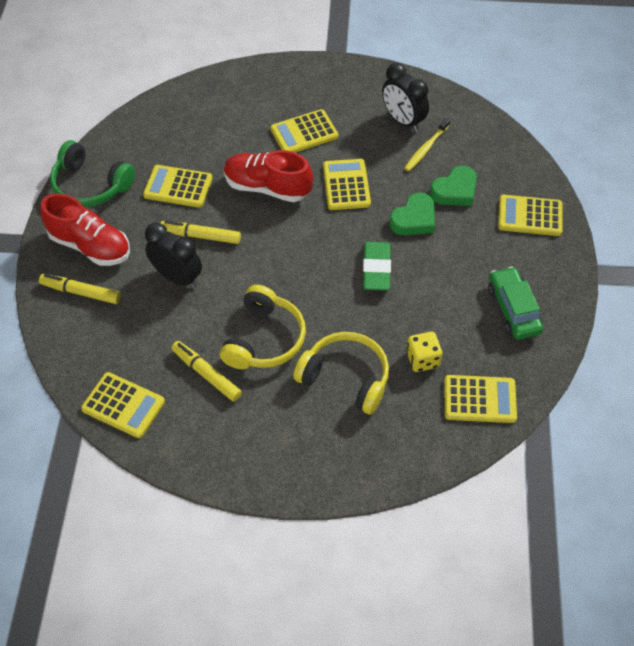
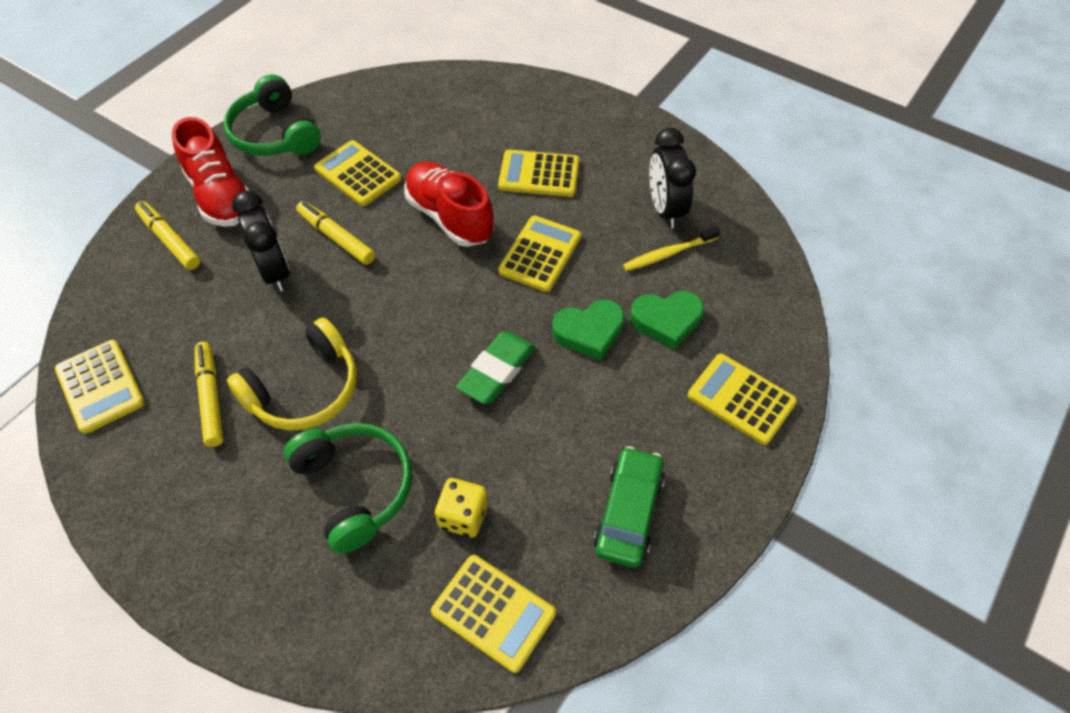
camera: 30 degrees right, 0 degrees up
(346, 378) = (355, 488): yellow headphones -> green headphones

